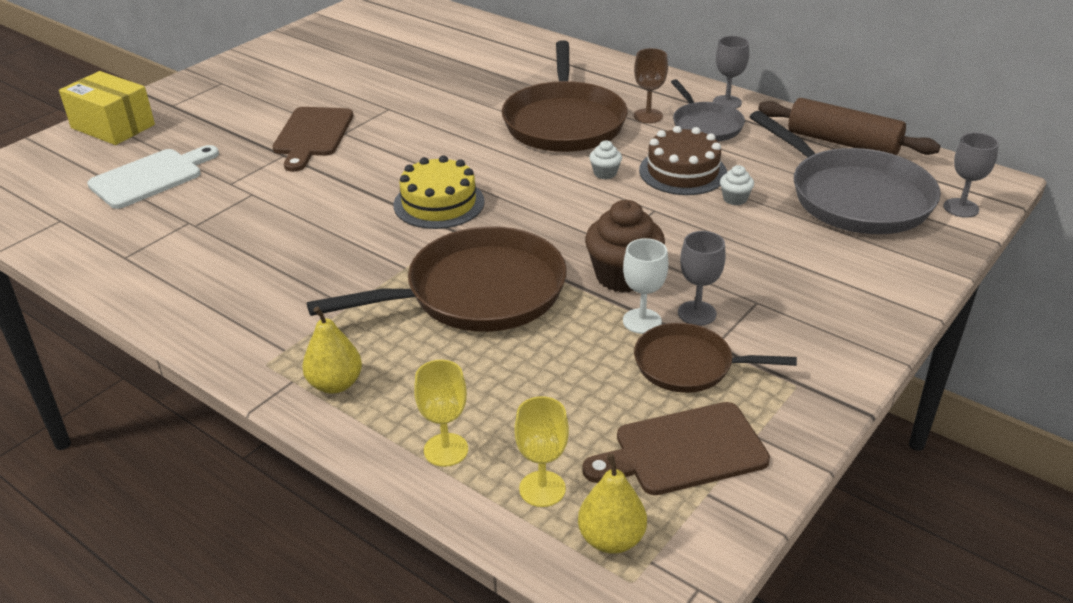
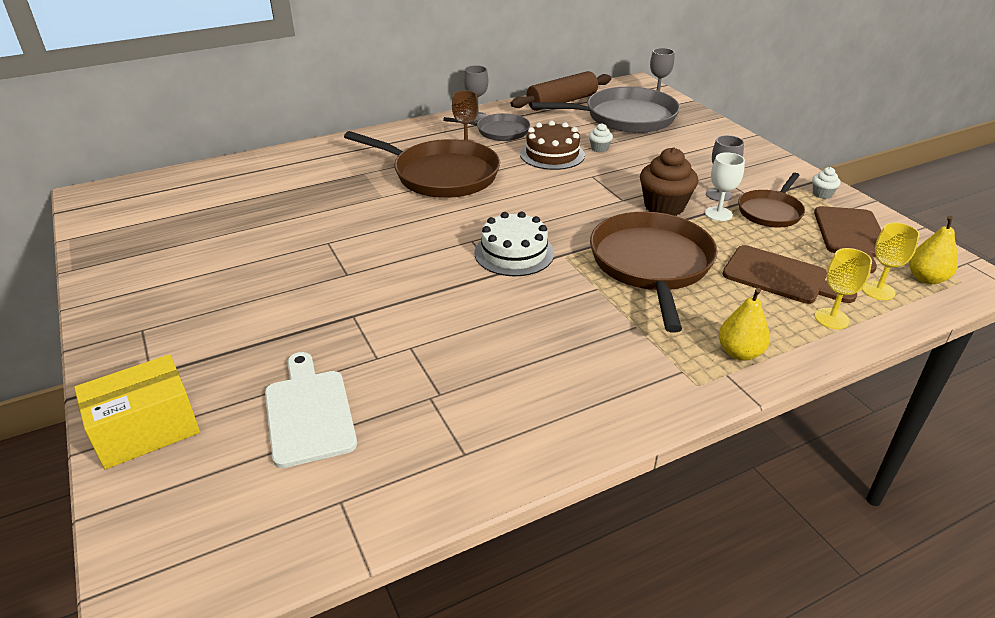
camera: 65 degrees left, 0 degrees up
(312, 135) = (332, 292): brown cutting board -> brown cutting board (780, 276)
(439, 203) = (514, 253): yellow cake -> white cake
(605, 173) = (530, 179): white cupcake -> white cupcake (822, 194)

